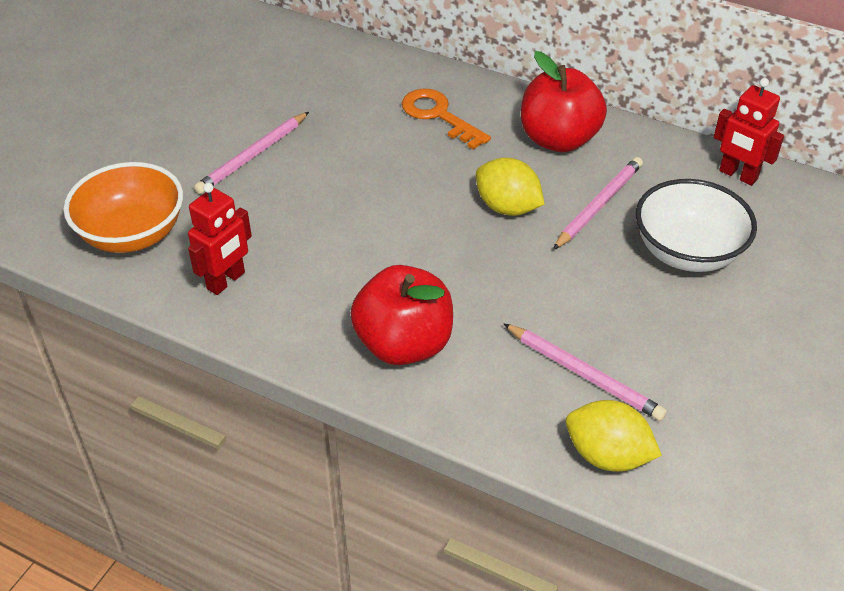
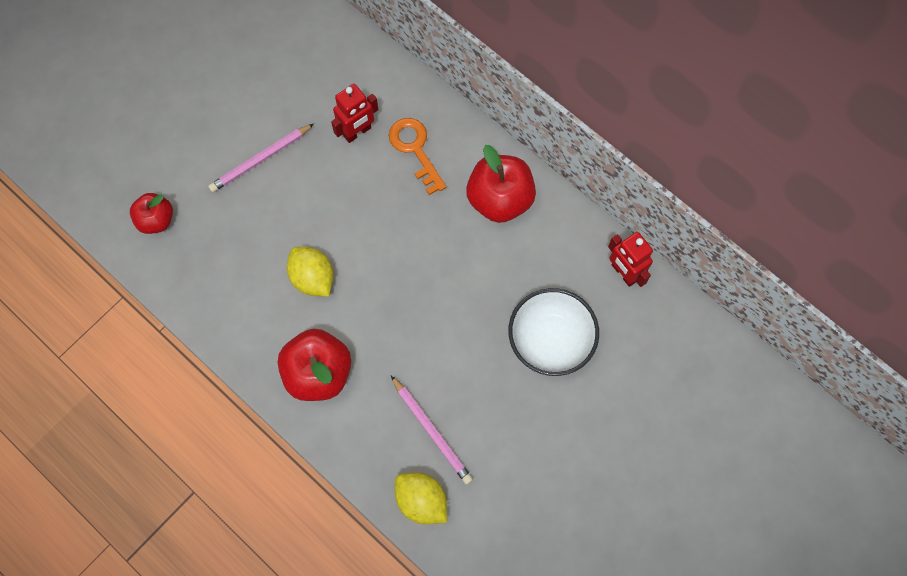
camera: 15 degrees right, 25 degrees up
(132, 234) = (156, 220): orange bowl -> red apple
(226, 281) = (212, 283): red robot -> red robot (357, 132)
(507, 207) = (434, 262): yellow lemon -> yellow lemon (313, 278)
(598, 205) = (503, 277): pink pencil -> none

